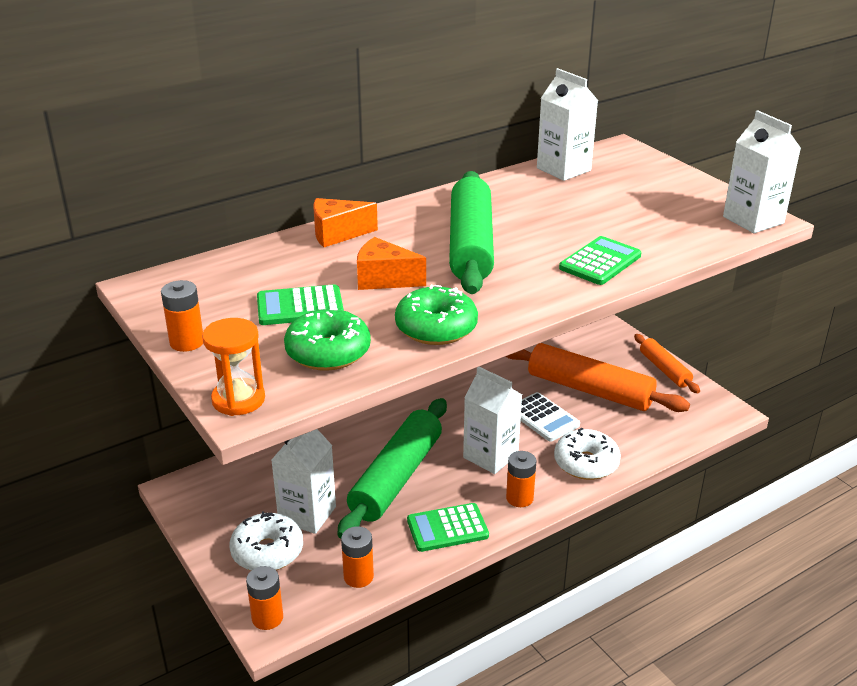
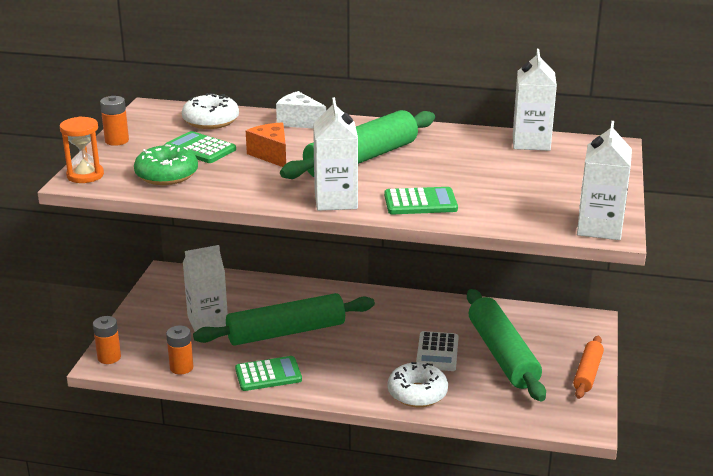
camera: 45 degrees right, 5 degrees down
(267, 551) = (159, 327): white donut -> white donut (211, 121)
(337, 234) = (299, 122): orange cheese -> white cheese
(436, 328) = (243, 190): green donut -> none
(447, 528) = (268, 374): green calculator -> green calculator turned 135 degrees clockwise
(490, 456) = (362, 353): white carton -> white carton (336, 201)
(519, 498) = (338, 386): orange battery -> none
(590, 390) = (502, 354): orange rolling pin -> green rolling pin

